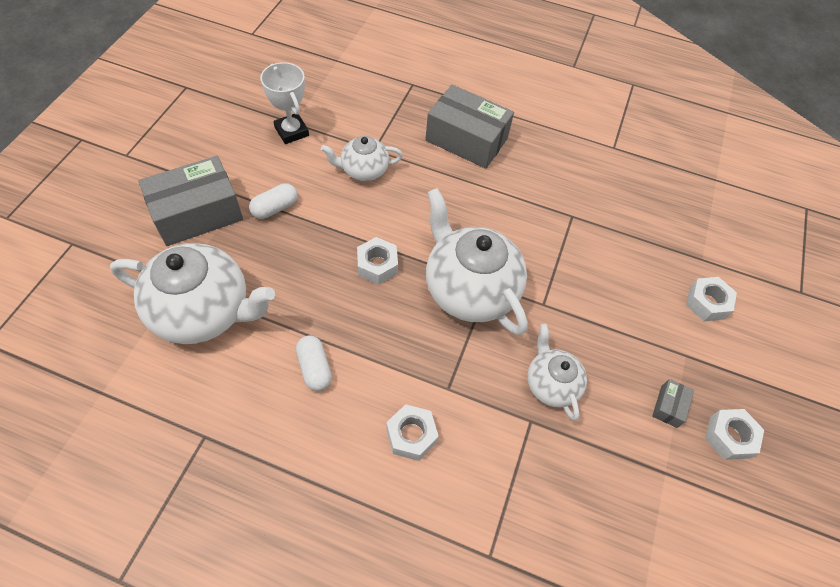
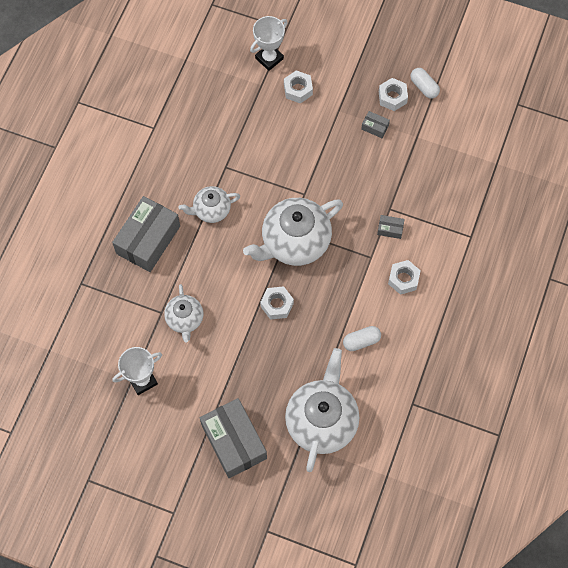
camera: 85 degrees left, 10 degrees up
(275, 208) = (226, 383): white capsule -> white capsule (424, 87)
(496, 419) = (390, 229): none -> grey box
(551, 384) = (363, 195): white teapot -> white teapot (211, 210)
(746, 270) = (269, 58): none -> white trophy

